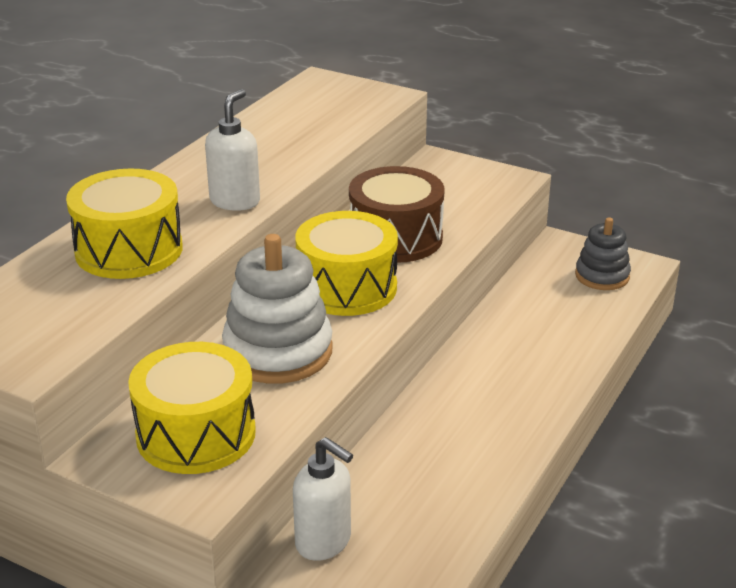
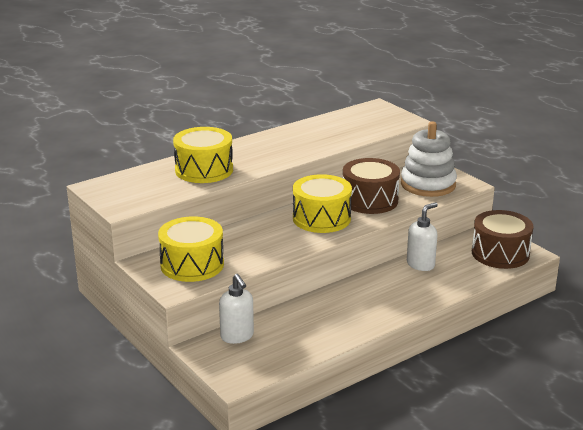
camera: 25 degrees right, 5 degrees down
(235, 201) = (275, 158): white soap dispenser -> white soap dispenser (420, 264)
(278, 352) = (260, 239): white stacking toy -> white stacking toy (428, 184)
(602, 276) = (500, 253): grey stacking toy -> brown drum

